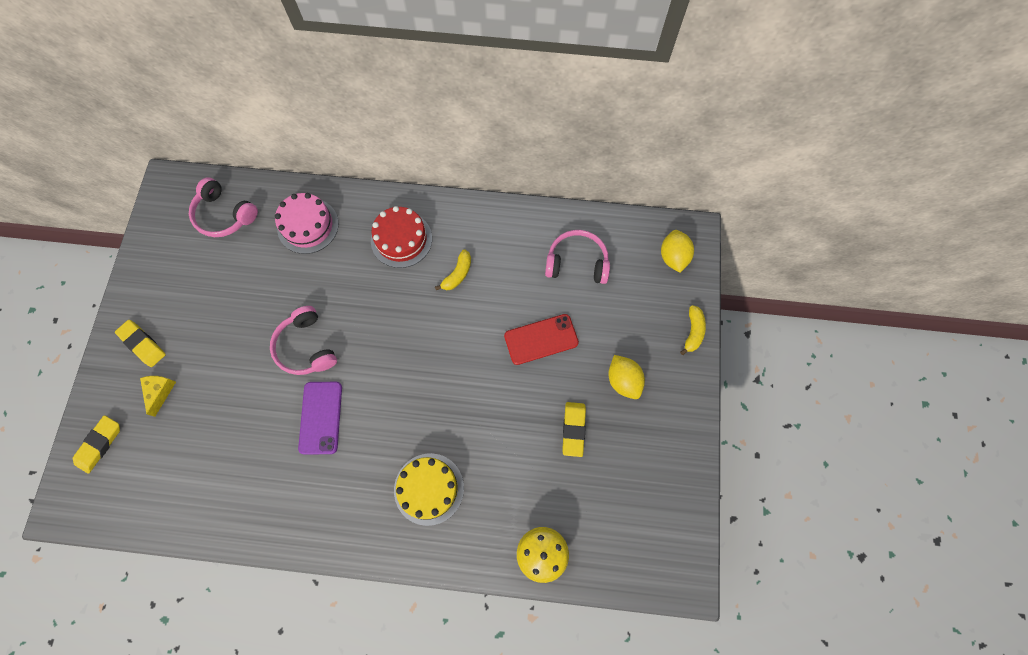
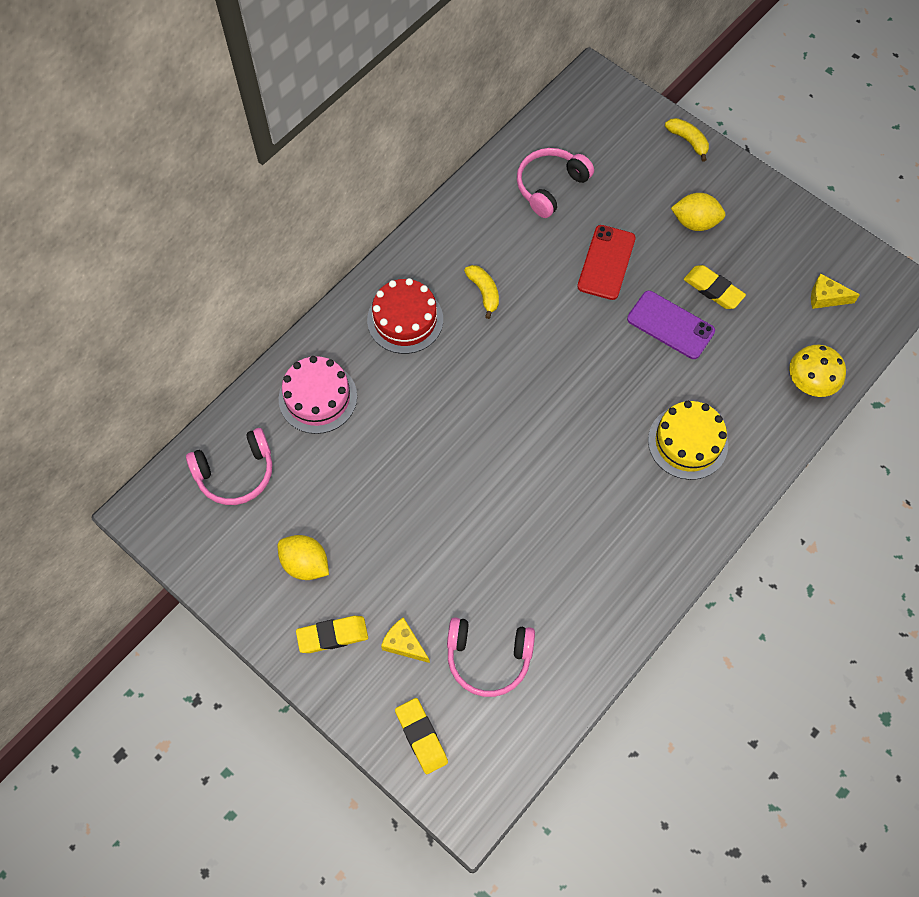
camera: 55 degrees left, 5 degrees down
(306, 347) = (459, 472): pink headphones -> pink headphones (488, 658)
(320, 417) = (547, 499): purple phone -> purple phone (670, 325)
(629, 521) = (826, 297): none -> yellow cheese
(673, 257) = (604, 109): yellow lemon -> yellow lemon (305, 564)

